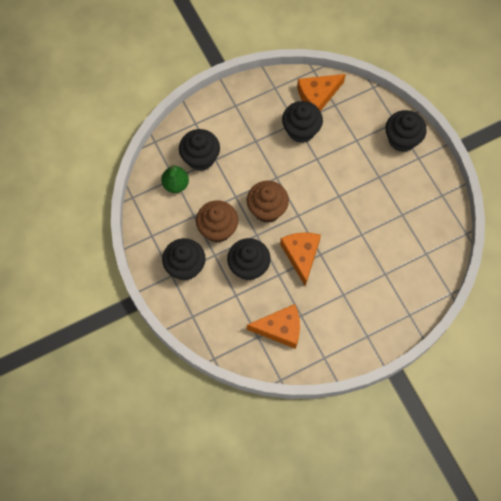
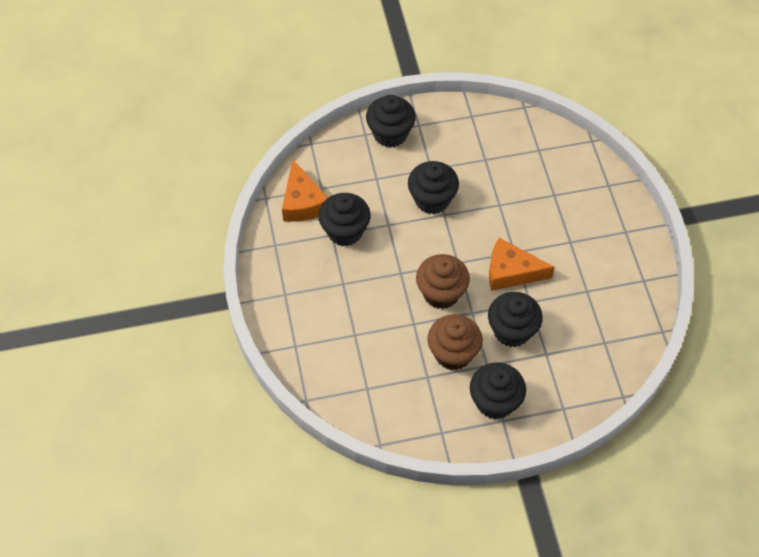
camera: 75 degrees left, 10 degrees down
(176, 184) = (377, 388): green pear -> none
(200, 158) = (348, 351): black cupcake -> black cupcake (432, 199)
(280, 329) = (599, 316): orange cheese -> none

